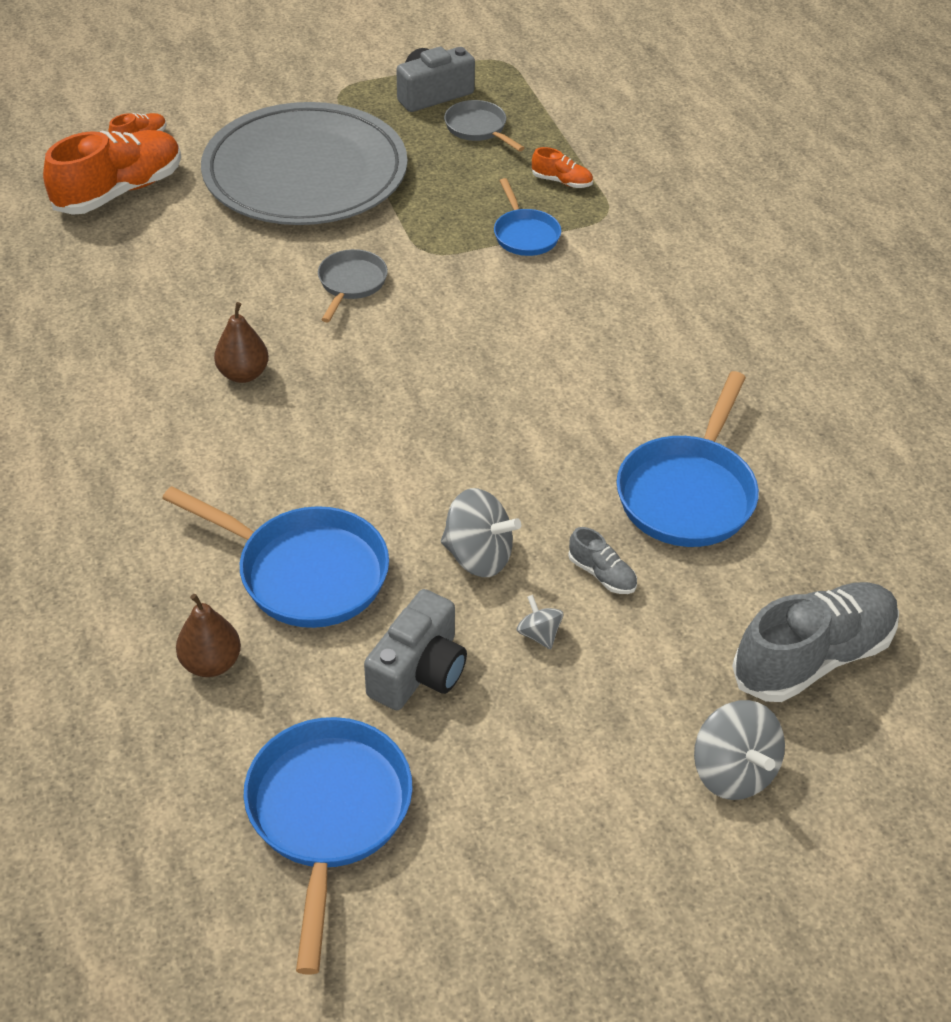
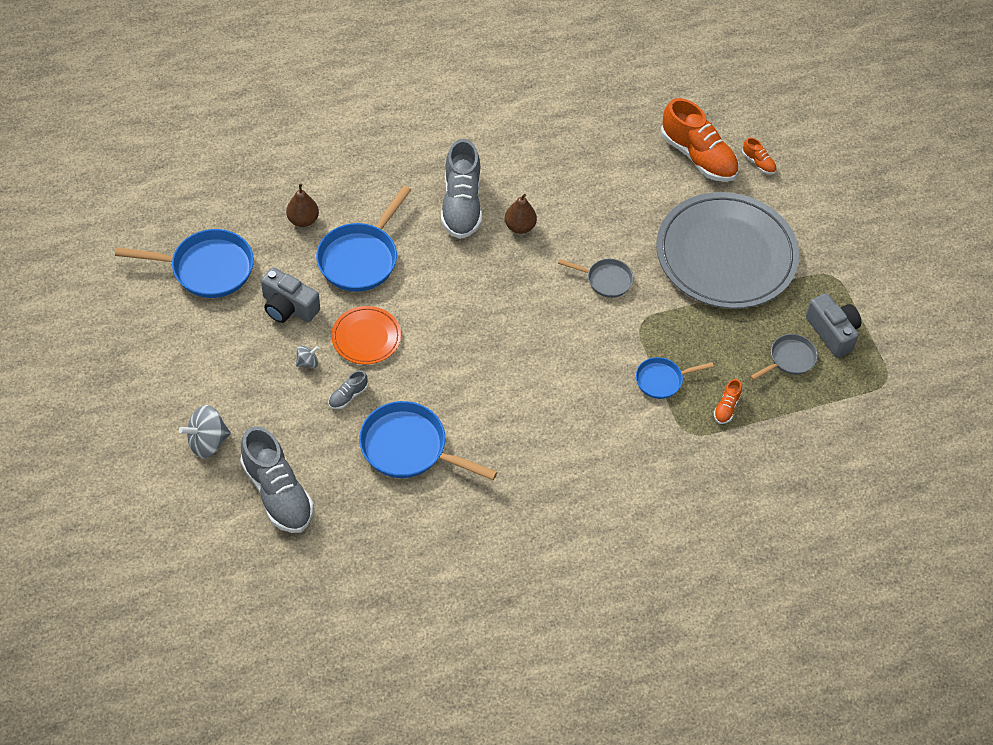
camera: 90 degrees right, 10 degrees up
(191, 444) = (461, 205): none -> grey shoe
(478, 556) = (366, 337): grey spinning top -> orange plate

